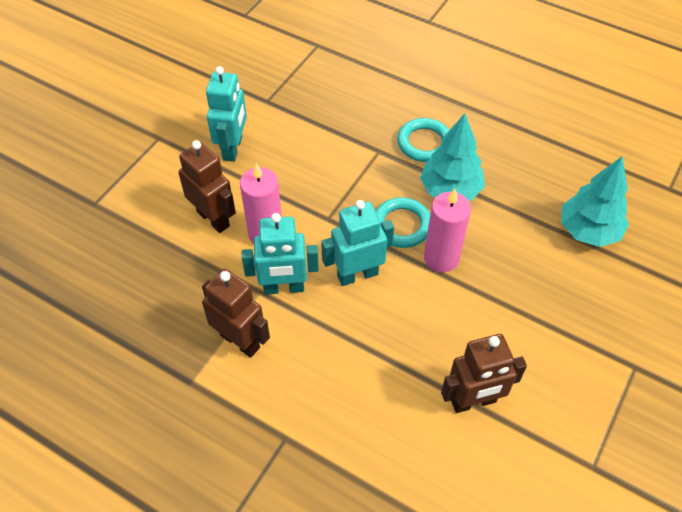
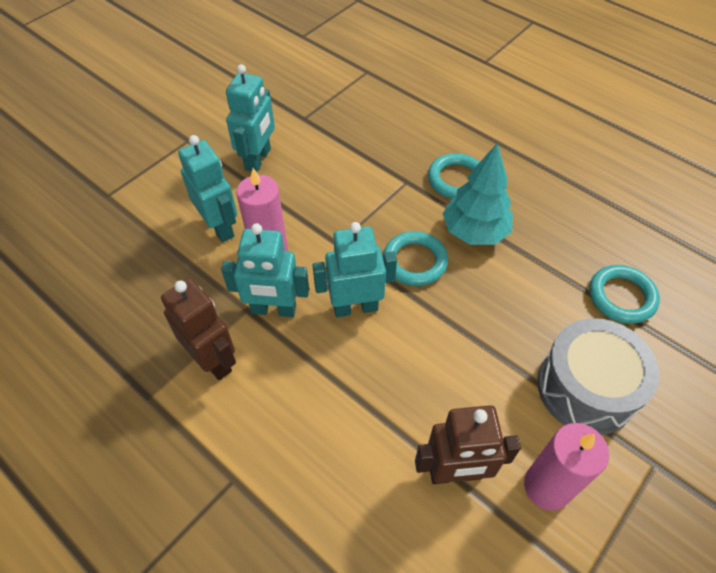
camera: 10 degrees right, 0 degrees up
(213, 218) = (220, 227): brown robot -> turquoise robot
(441, 258) = (451, 303): pink candle -> pink candle (547, 486)
(570, 314) = (586, 388): none -> grey drum
(588, 231) = (621, 297): turquoise tree -> turquoise ring

